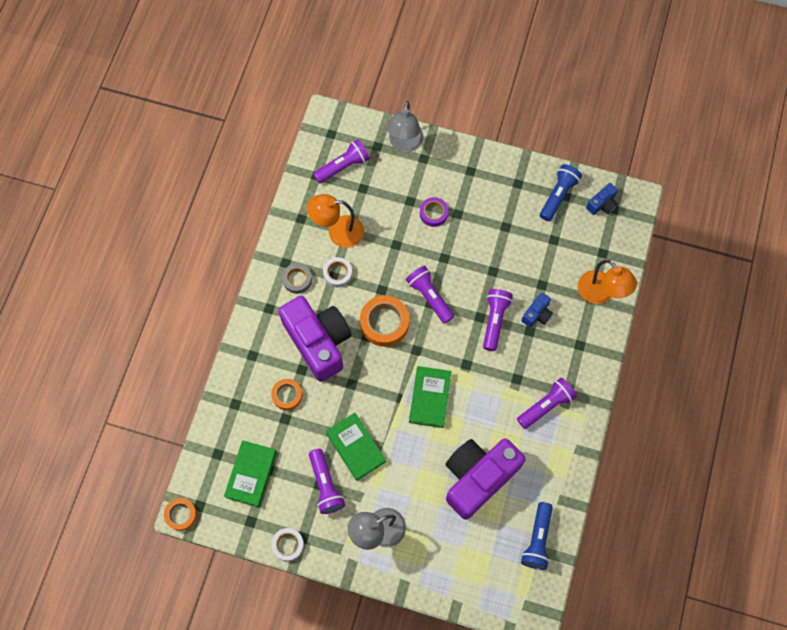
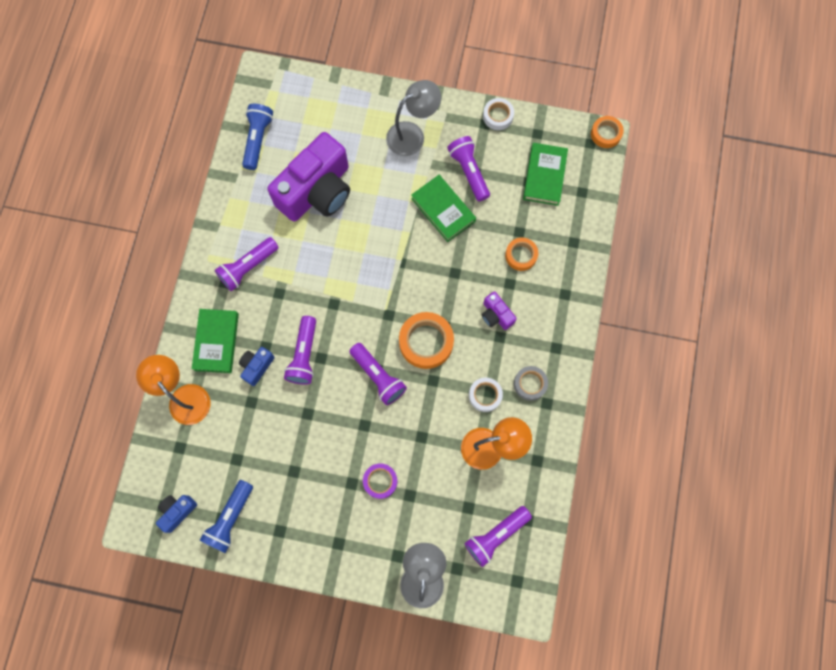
camera: 175 degrees right, 5 degrees up
(318, 342) = (496, 315): purple camera -> purple camera, size x0.43
(430, 398) = (370, 265): green book -> green book (216, 342)

